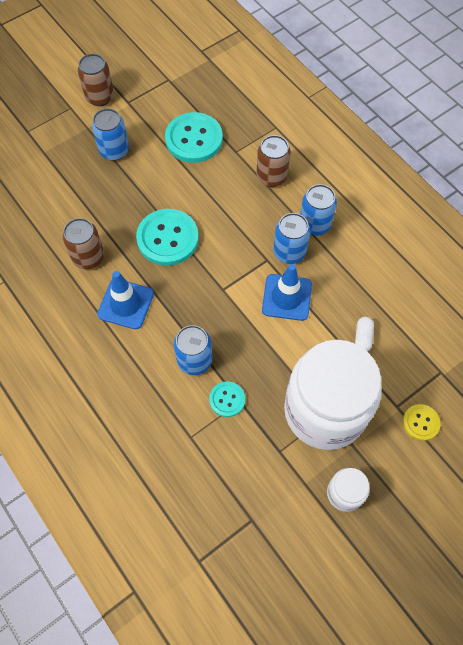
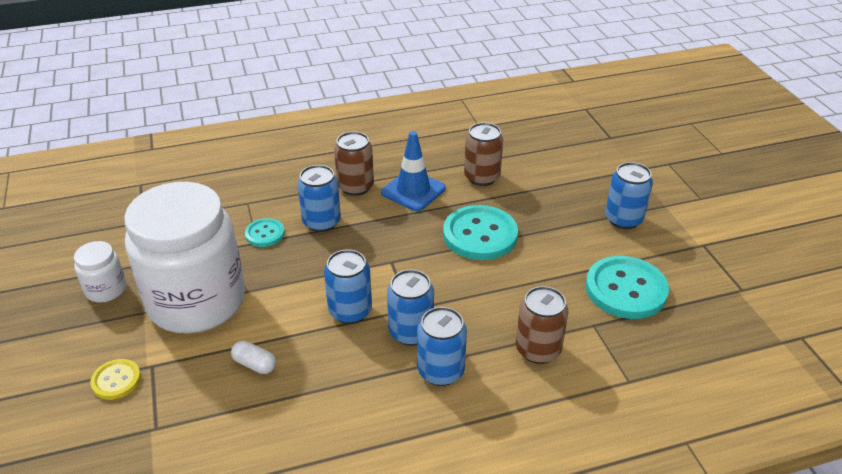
camera: 110 degrees right, 25 degrees down
(100, 97) = (715, 223): brown can -> brown can (355, 187)
(286, 297) = (350, 311): blue traffic cone -> blue can

